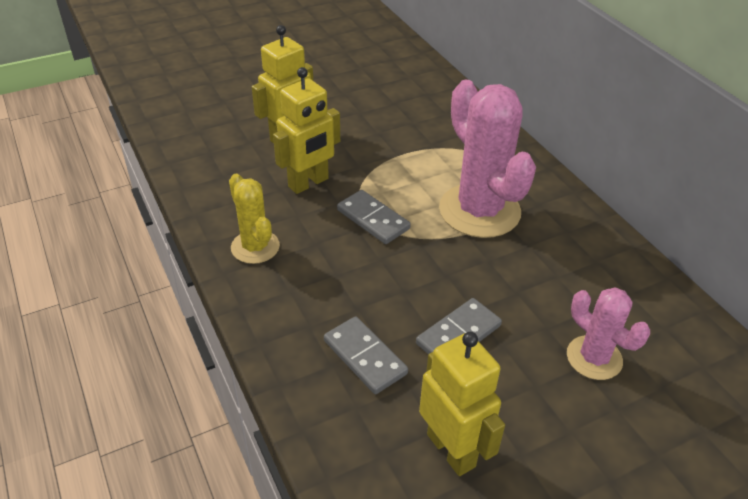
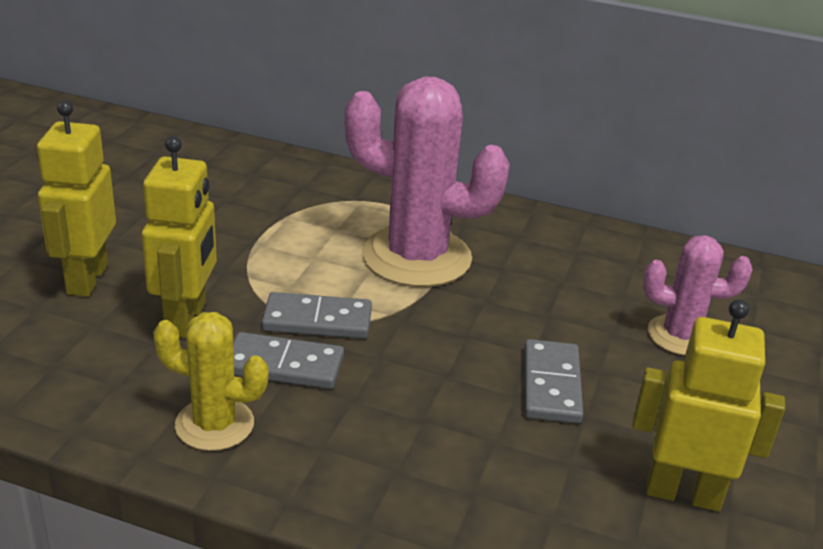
camera: 45 degrees left, 10 degrees down
(365, 357) = (496, 463): grey domino -> grey domino (284, 365)

